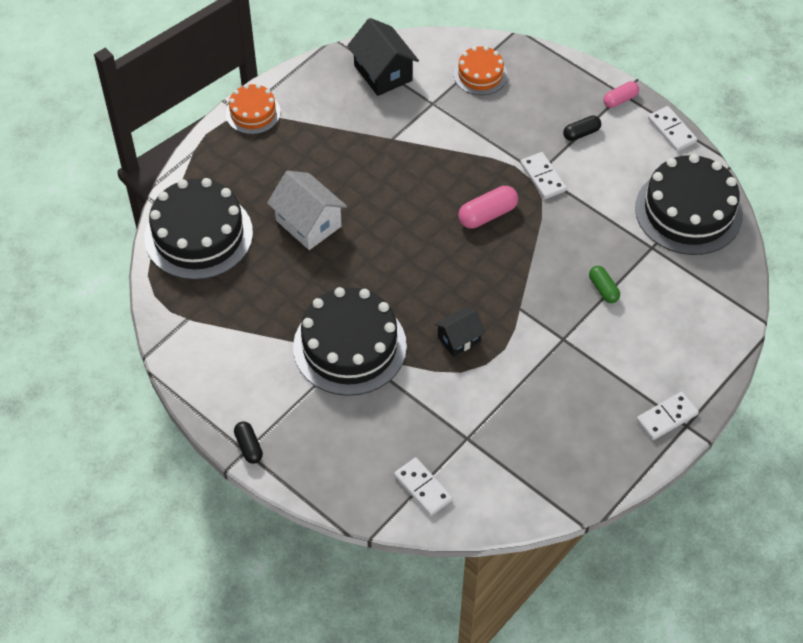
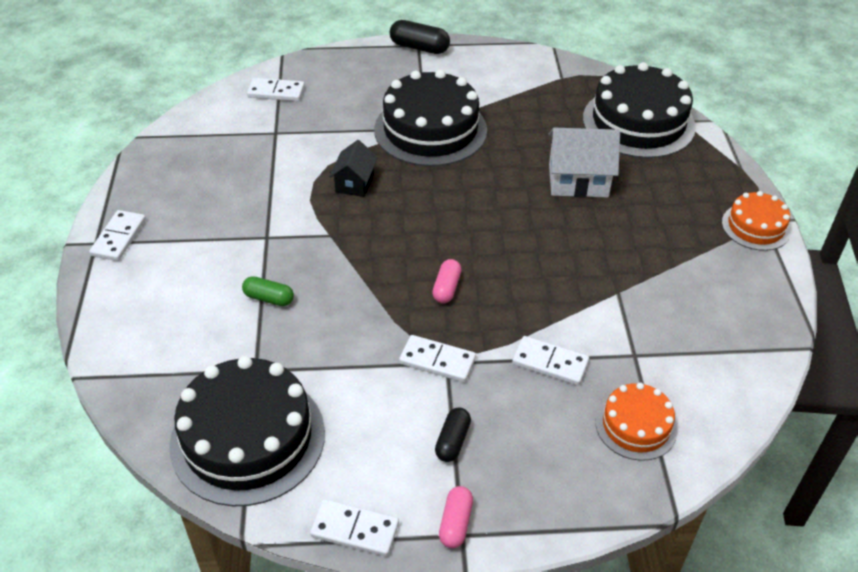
camera: 135 degrees right, 10 degrees down
(249, 447) = (419, 47): black capsule -> black capsule, size x1.54
(383, 73) = (721, 348): black house -> none
(483, 132) = (550, 363): none -> white domino
(487, 215) = (446, 288): pink capsule -> pink capsule, size x0.65

